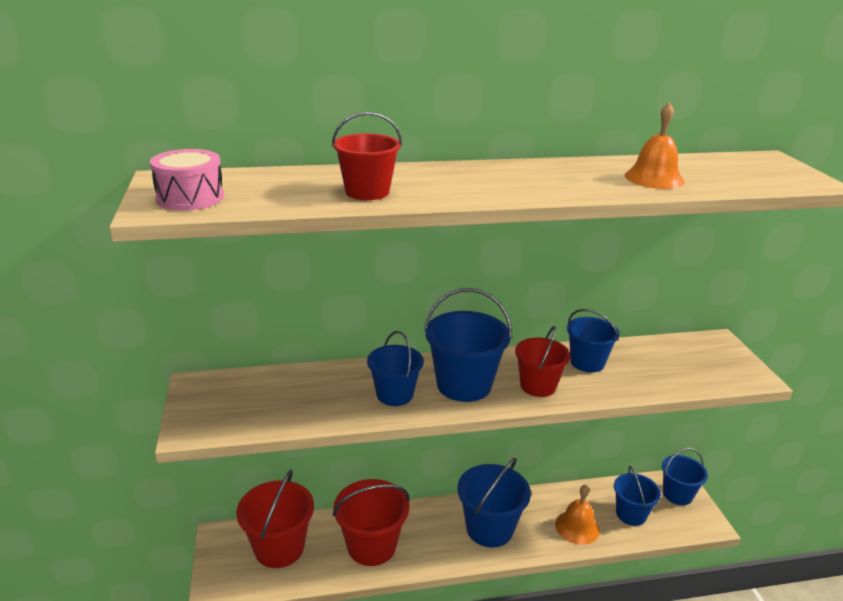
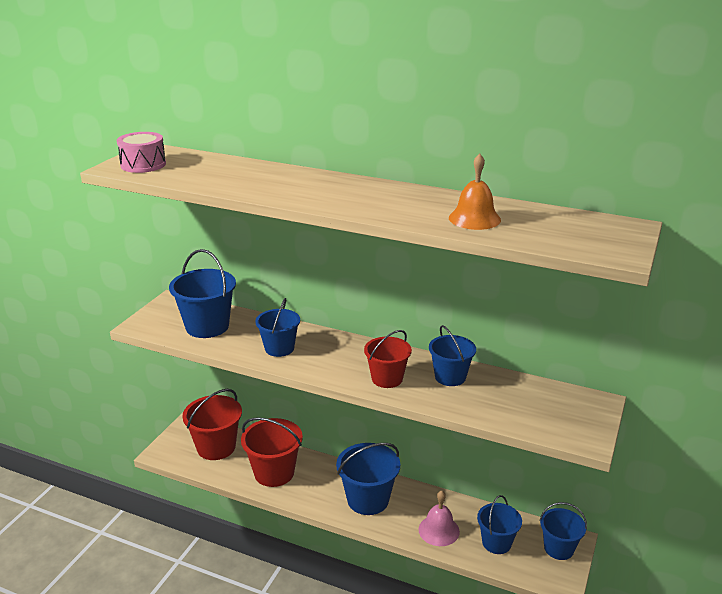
camera: 35 degrees right, 0 degrees up
(367, 192) = (246, 183): red bucket -> none
(464, 385) = (334, 359): blue bucket -> blue bucket (207, 326)
(577, 527) = (439, 530): orange bell -> pink bell

